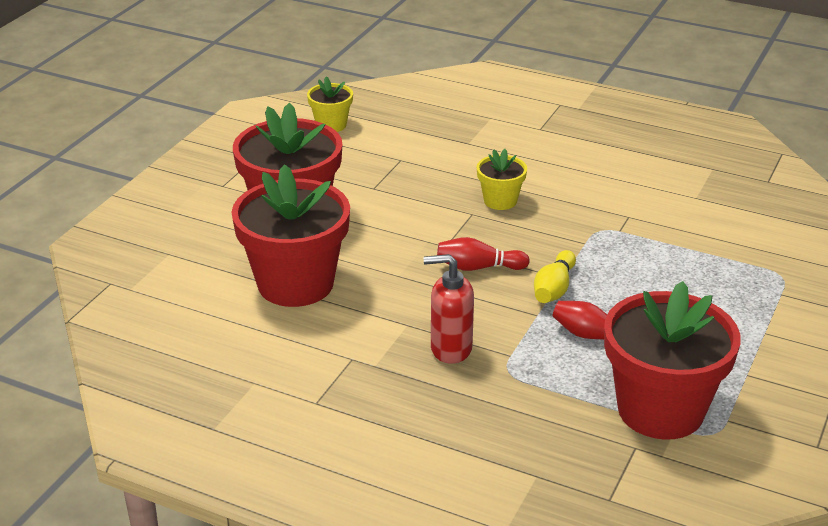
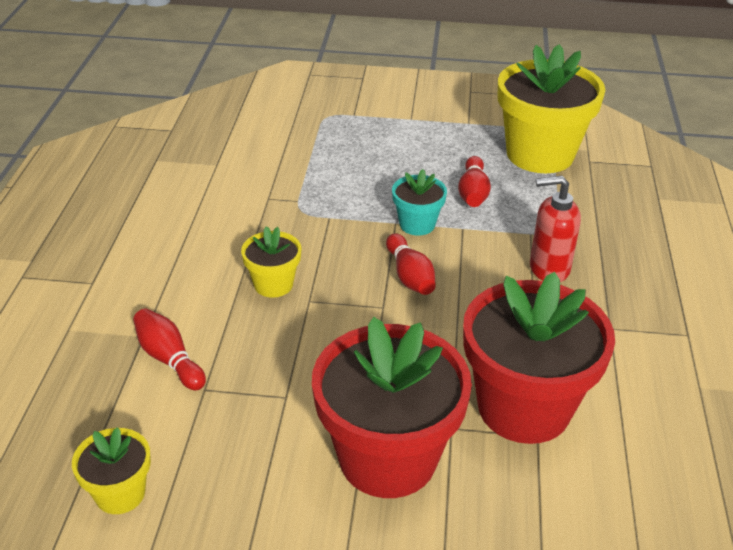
camera: 110 degrees left, 5 degrees up
(438, 150) = (169, 359): none -> red bowling pin
(450, 349) = (548, 268): red soap dispenser -> red soap dispenser turned 105 degrees clockwise
(554, 289) = (417, 224): yellow bowling pin -> turquoise flower pot
(660, 410) = (540, 154): red flower pot -> yellow flower pot

